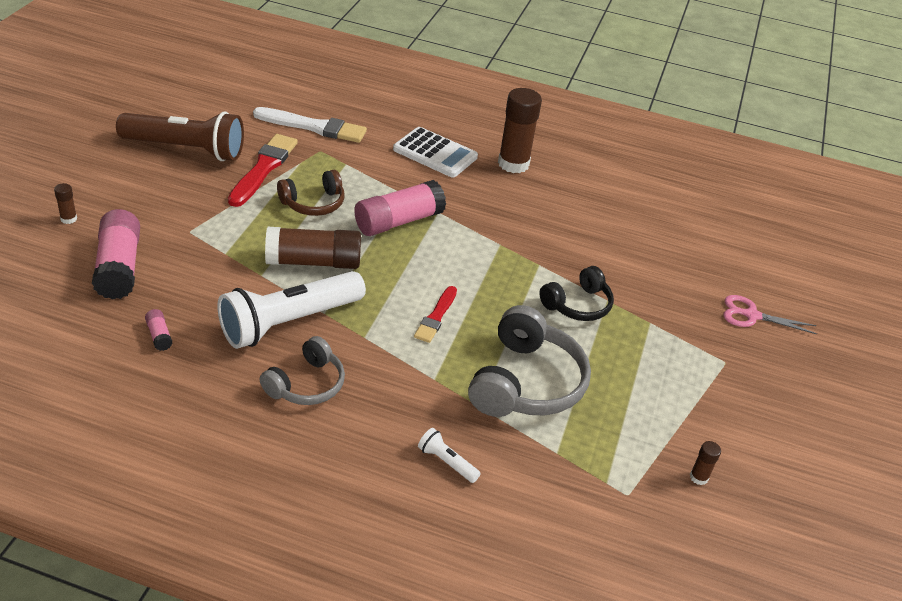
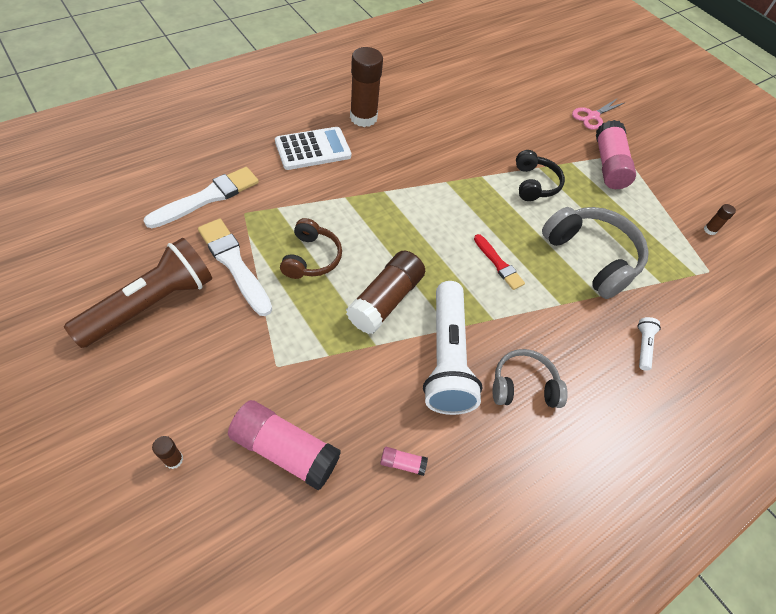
camera: 55 degrees left, 15 degrees up
(263, 169) = (234, 264): red brush -> white brush
(306, 384) = (523, 386): grey headphones -> grey headphones turned 75 degrees counterclockwise
(398, 221) = (377, 220): pink glue stick -> pink glue stick (608, 165)
(446, 462) = (643, 346): white flashlight -> white flashlight turned 120 degrees clockwise

